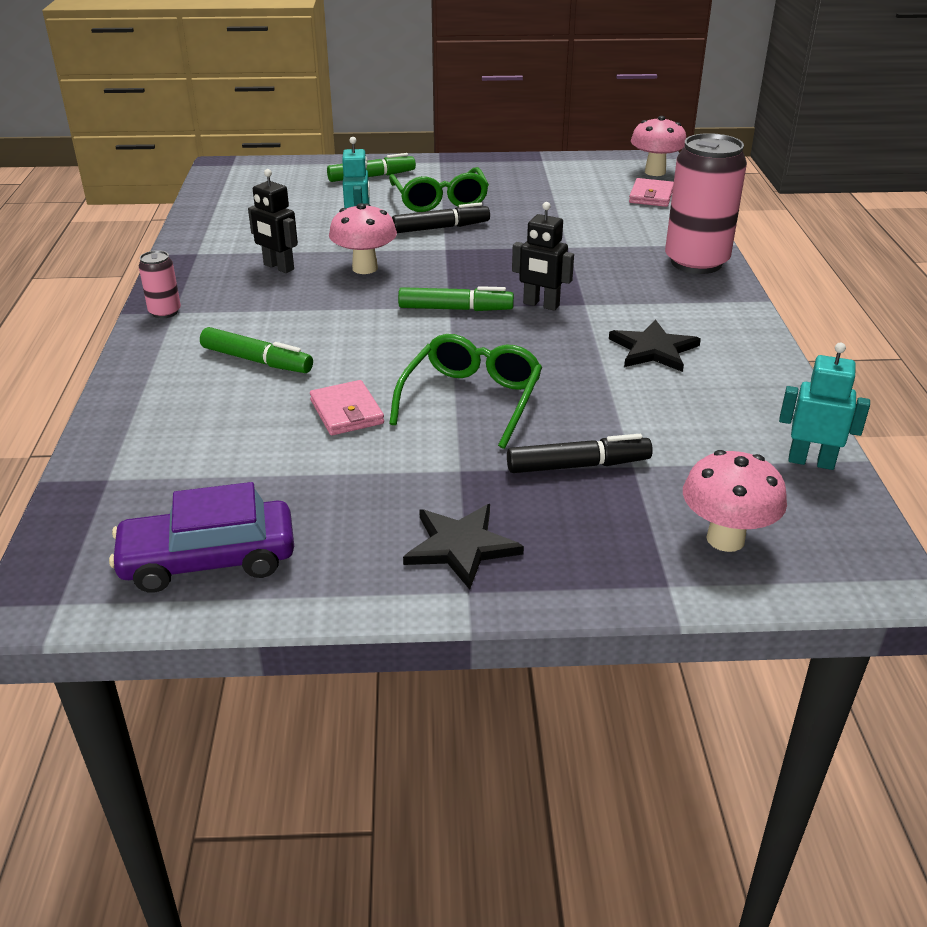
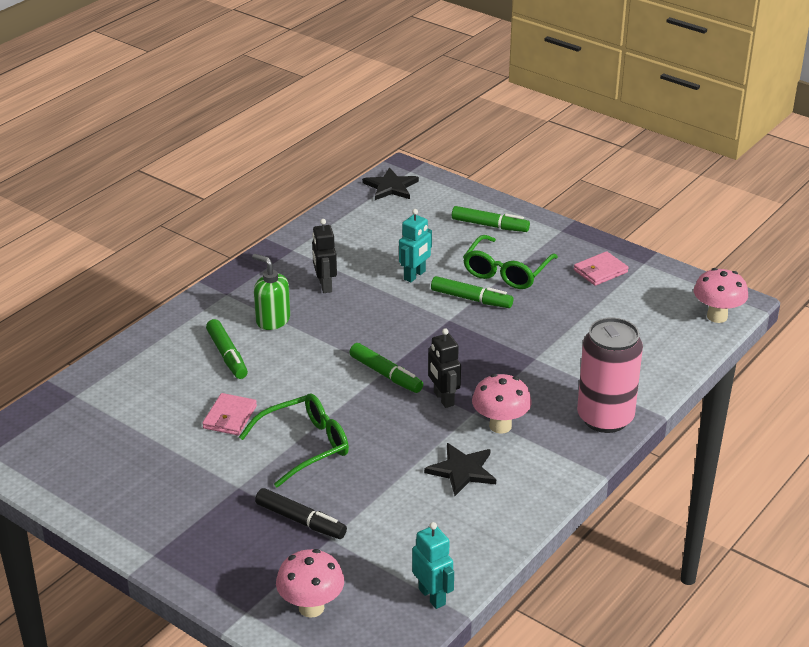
camera: 40 degrees right, 0 degrees up
(165, 312) = (221, 292): pink can -> none
(208, 560) = (67, 468): purple car -> none
(264, 313) = (272, 320): none -> green soap dispenser
(365, 268) = (375, 312): pink mushroom -> pink mushroom (500, 426)
(441, 228) = (471, 299): black marker -> green marker
(461, 546) = (181, 530): black star -> black star (391, 187)
(651, 196) = (673, 340): pink wallet -> pink wallet (600, 271)

